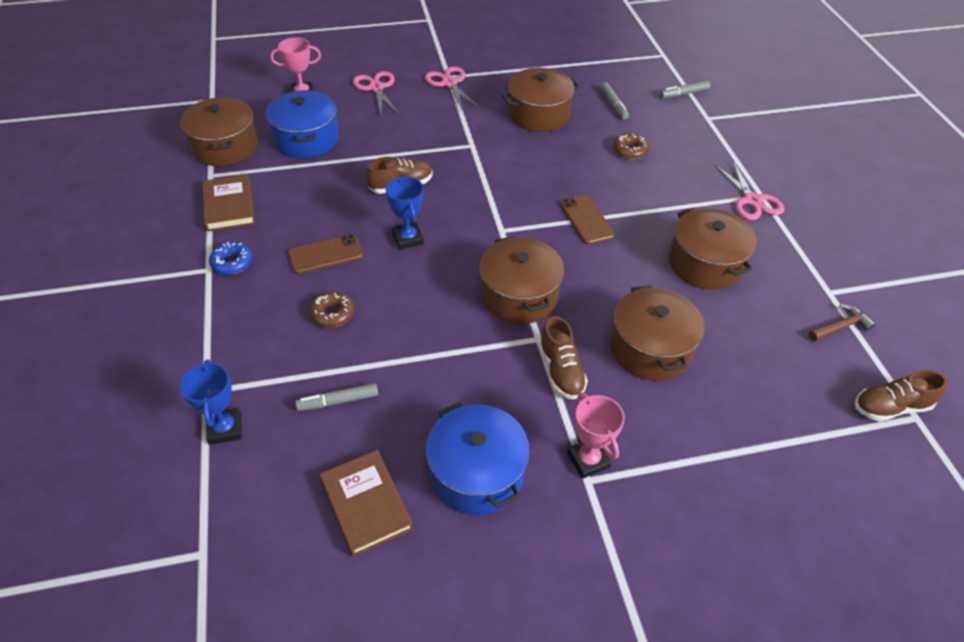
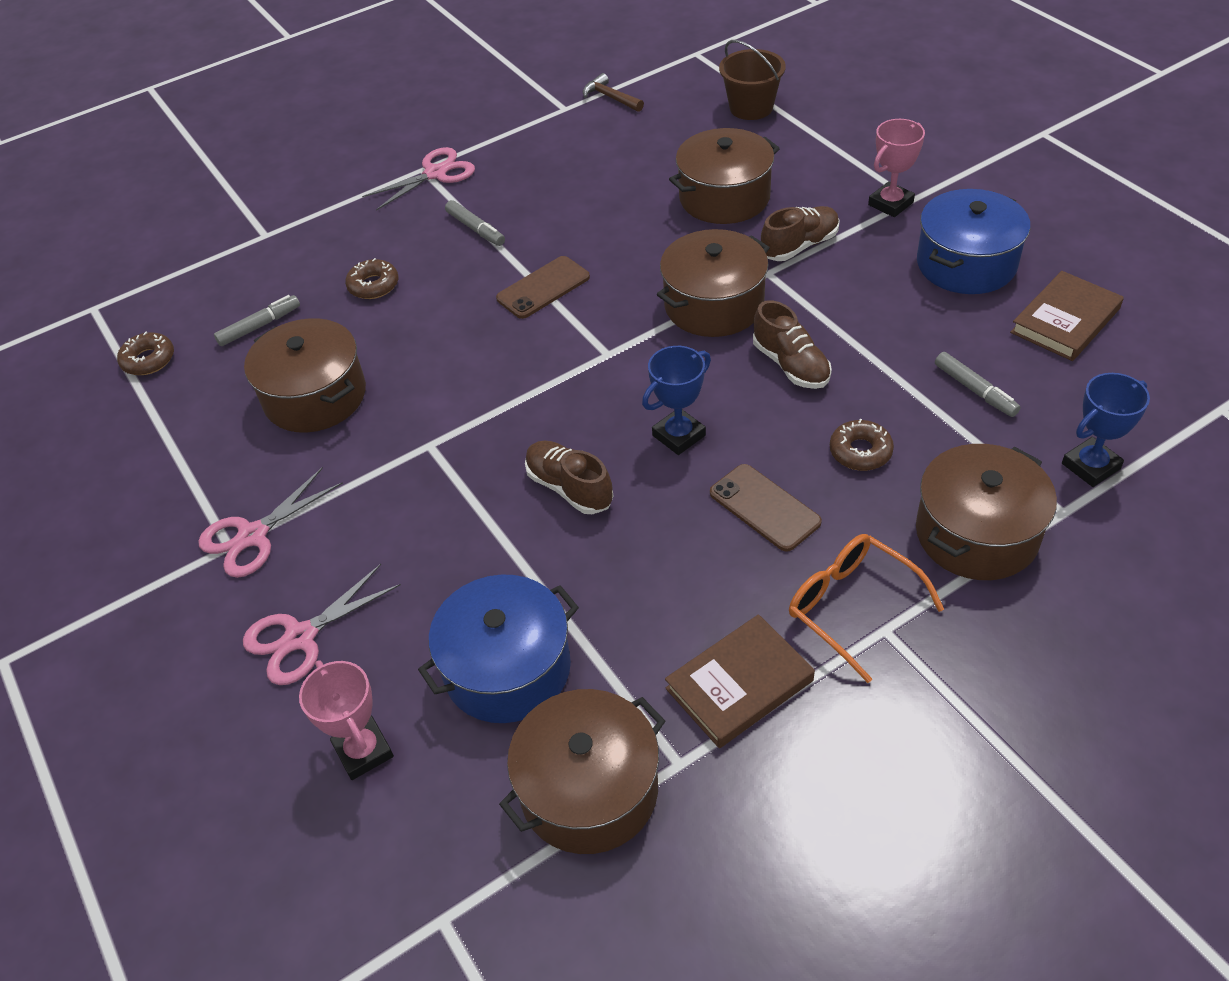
camera: 105 degrees left, 0 degrees up
(232, 263) = (852, 607): blue donut -> orange glasses
(605, 67) = (148, 360): none -> brown donut
(684, 94) = (206, 266): grey marker -> grey marker (475, 229)
(705, 264) = (569, 187): brown pot -> brown pot (976, 533)
(792, 422) = (751, 108): none -> brown bucket
(890, 407) = (694, 65): brown shoe -> brown shoe (790, 365)

